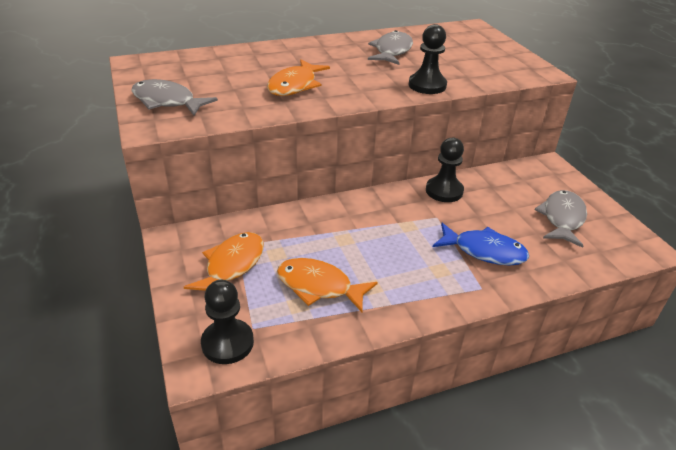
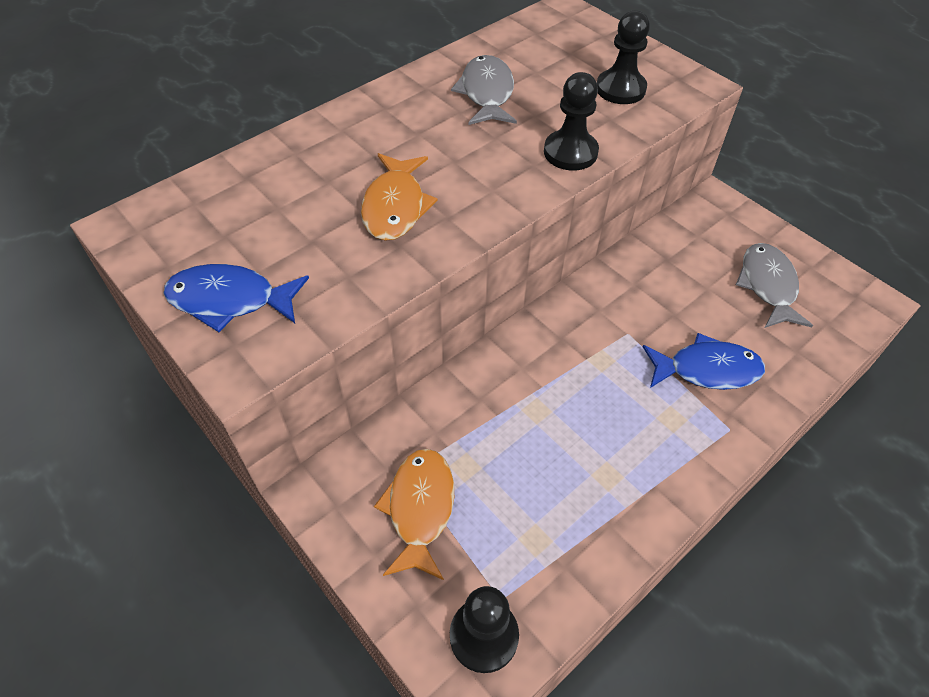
camera: 20 degrees left, 15 degrees up
(167, 101) = (230, 300): grey fish -> blue fish
(319, 286) = (546, 500): orange fish -> none
(444, 191) = (616, 286): black pawn -> black pawn (620, 89)

